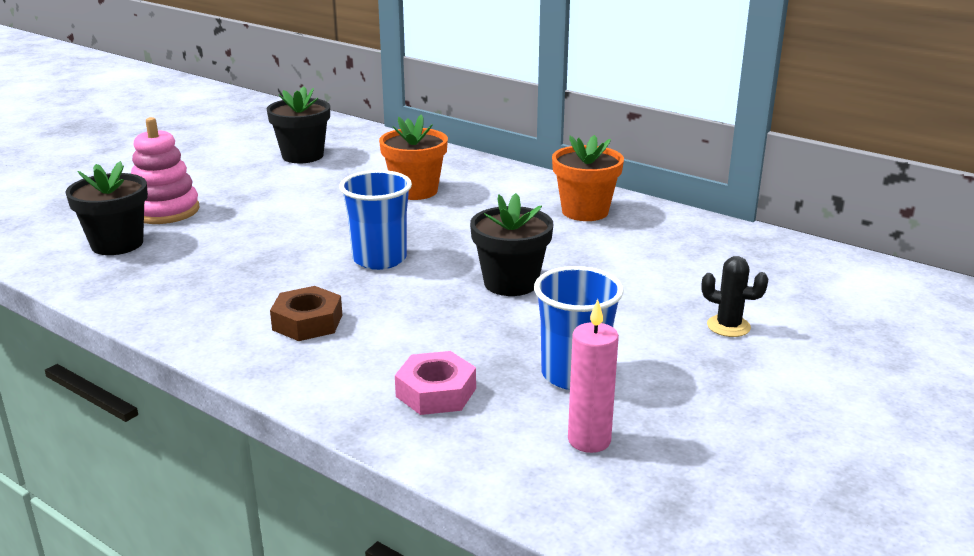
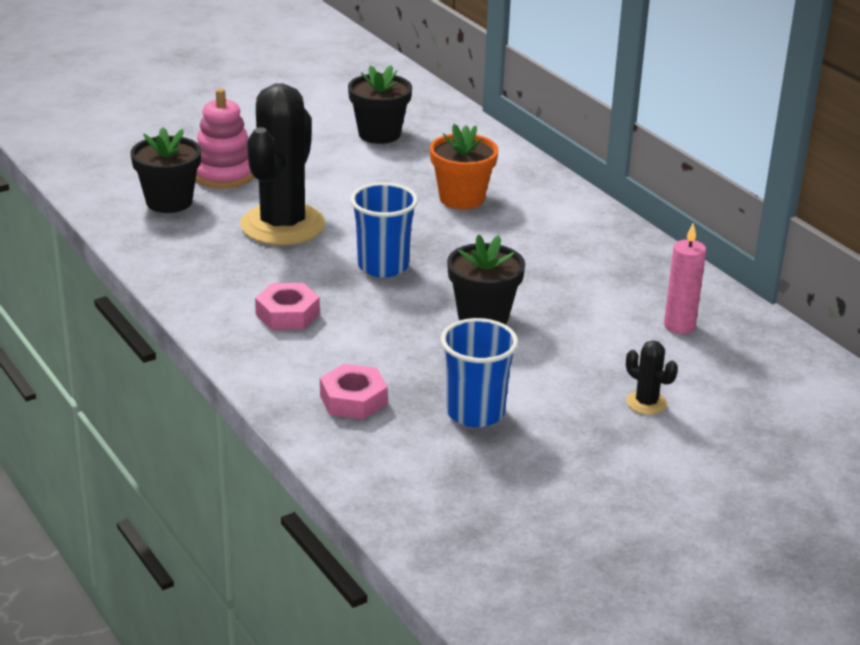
camera: 20 degrees right, 5 degrees up
(253, 243) = (282, 225): none -> black cactus
(307, 322) = (287, 314): brown nut -> pink nut
(585, 211) = (610, 256): orange flower pot -> none
(589, 440) = (446, 468): pink candle -> pink candle (679, 326)

